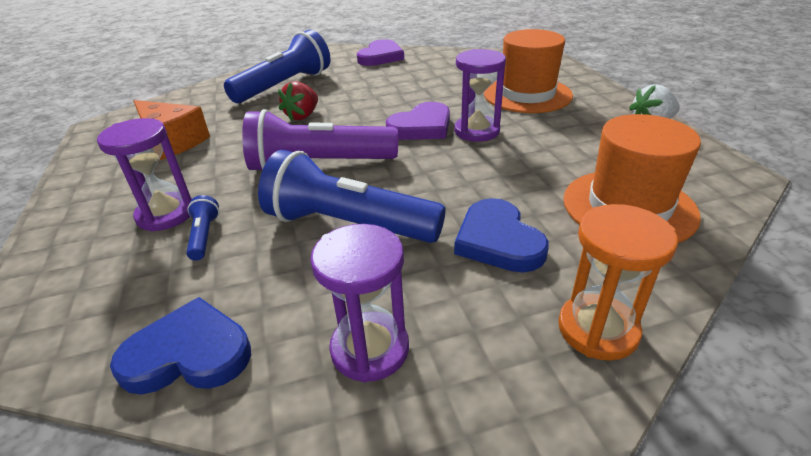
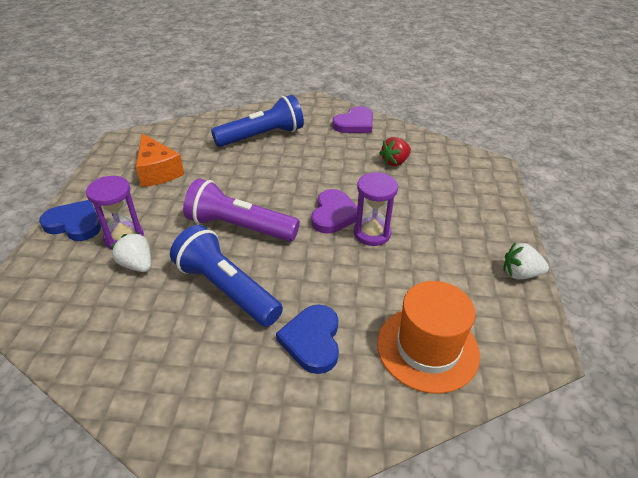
camera: 20 degrees right, 5 degrees up
(188, 353) = (88, 348): blue heart -> blue heart (74, 223)
(204, 236) = (137, 265): blue flashlight -> white strawberry
(302, 116) = (256, 174): red strawberry -> red strawberry (395, 162)
(370, 349) = (182, 387): purple hourglass -> none
(421, 127) = (334, 214): purple heart -> purple heart turned 60 degrees counterclockwise
(527, 95) = (442, 207): orange hat -> none
(597, 329) = (322, 434): orange hourglass -> none

